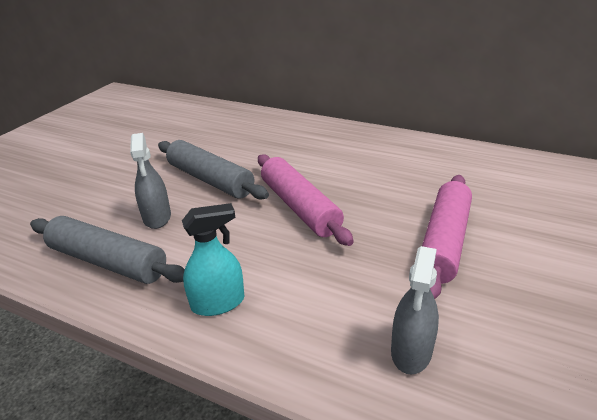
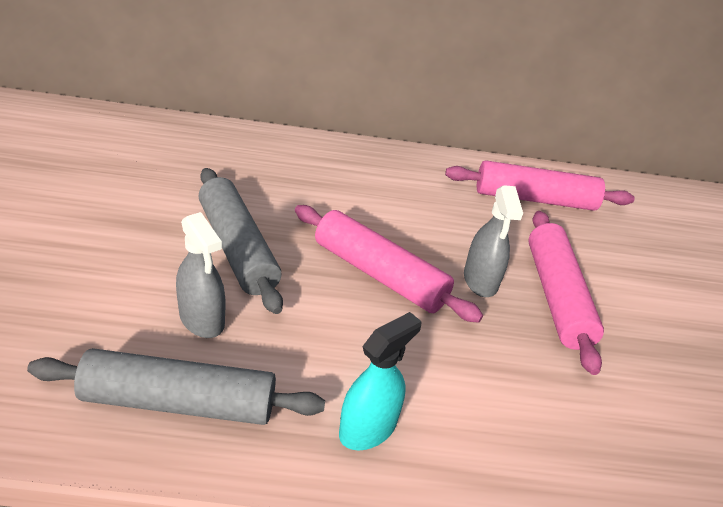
camera: 30 degrees left, 5 degrees up
(210, 180) = (237, 248): grey rolling pin -> grey rolling pin turned 45 degrees clockwise
(411, 351) = (598, 435): grey spray bottle -> grey spray bottle (480, 281)
(473, 171) = (534, 199): none -> pink rolling pin

